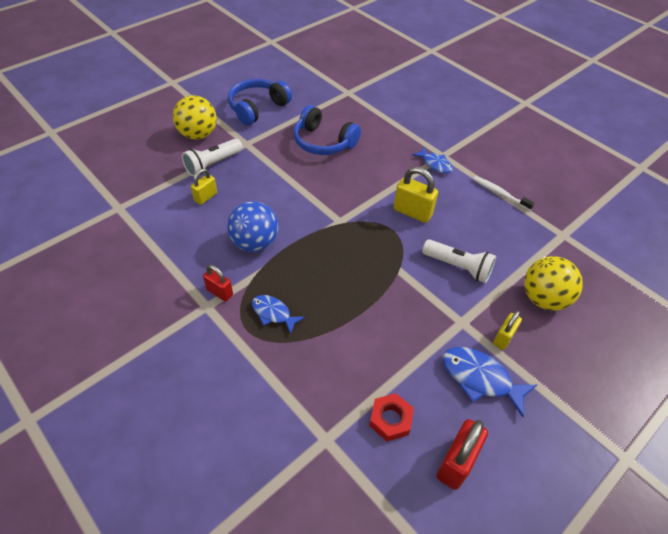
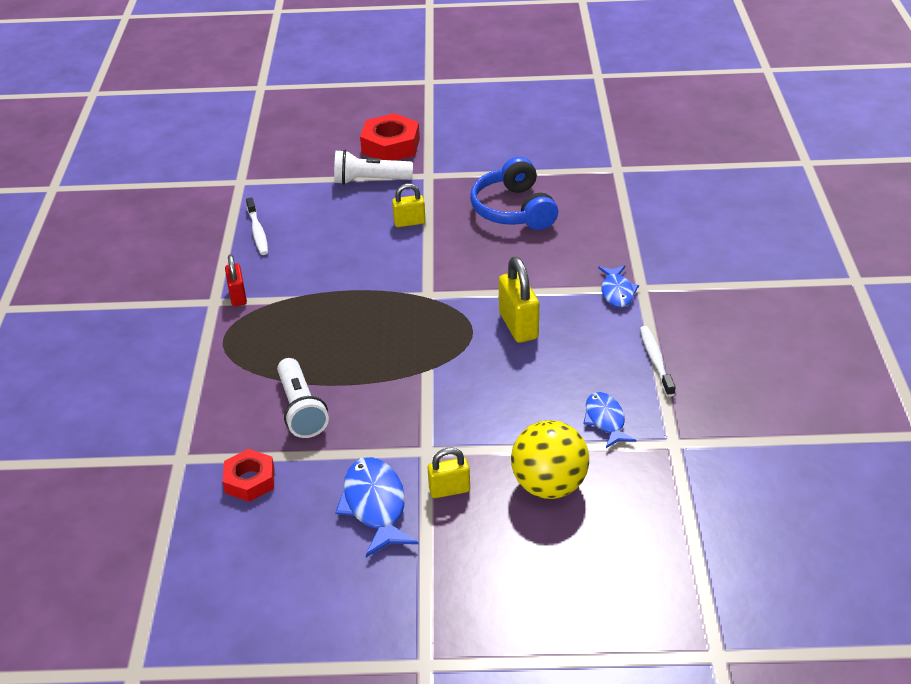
camera: 45 degrees right, 10 degrees down
(177, 238) = (257, 232): none -> white toothbrush
(198, 135) = (390, 146): yellow ball -> red nut
(206, 197) = (326, 208): yellow padlock -> yellow padlock (409, 222)
(255, 243) = (319, 272): blue ball -> none
(257, 108) = (486, 143): blue headphones -> none
(273, 313) = (261, 339): blue fish -> blue fish (605, 420)
(456, 463) = (260, 549): red padlock -> none
(458, 267) = (495, 402): white flashlight -> white flashlight (301, 409)

